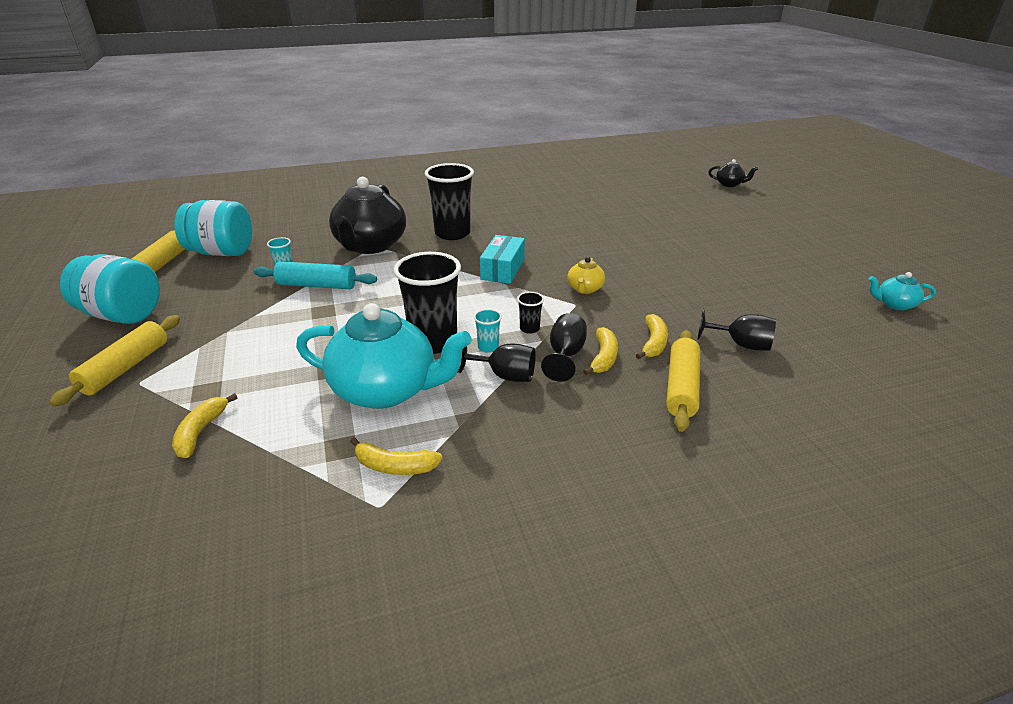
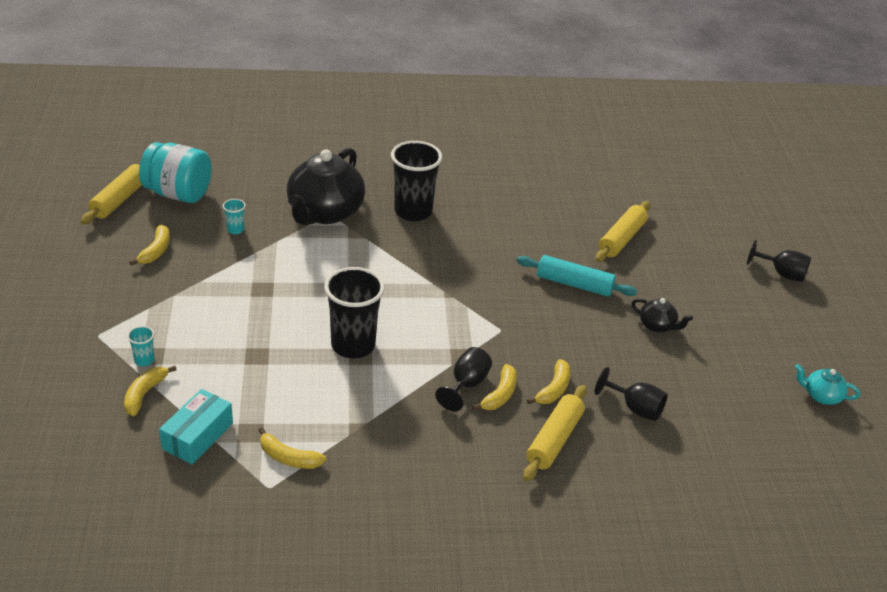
camera: 10 degrees right, 5 degrees up
(122, 315) = (84, 257): turquoise jar -> none
(126, 368) = (87, 317): yellow rolling pin -> yellow rolling pin (621, 239)
(203, 298) = (156, 251): none -> yellow banana
(317, 285) = (262, 256): turquoise rolling pin -> turquoise rolling pin (574, 284)
(386, 390) = (299, 387): turquoise teapot -> none
(488, 347) = (400, 361): turquoise cup -> turquoise cup (144, 360)
(502, 269) = (447, 271): turquoise box -> turquoise box (197, 436)
(504, 376) = (404, 394): black goblet -> black goblet (782, 273)
(529, 328) = (445, 349): black cup -> none
(585, 289) = (518, 313): yellow teapot -> none
(729, 184) = (758, 194): black teapot -> black teapot (657, 325)

